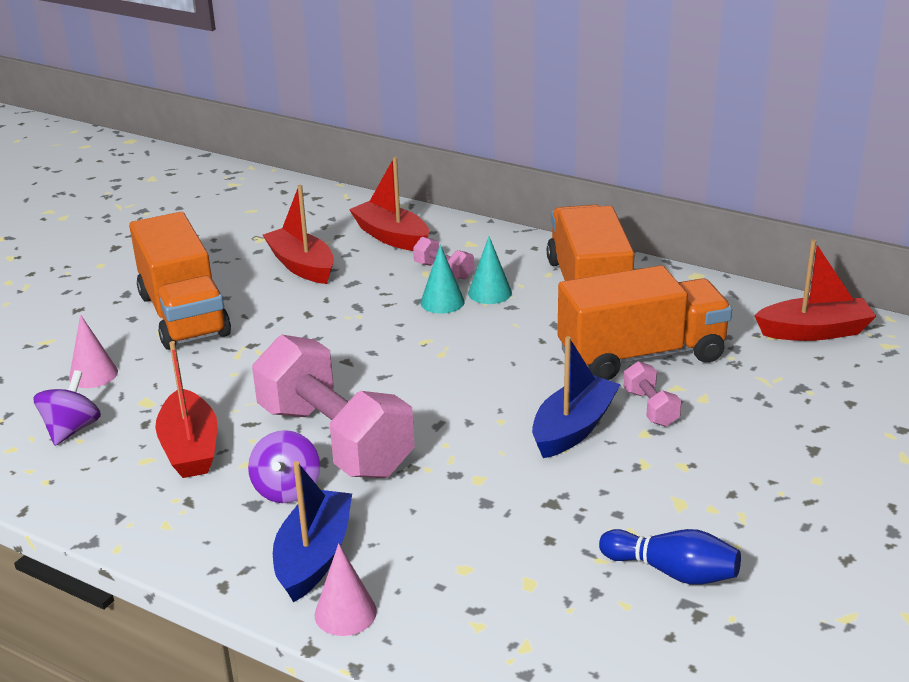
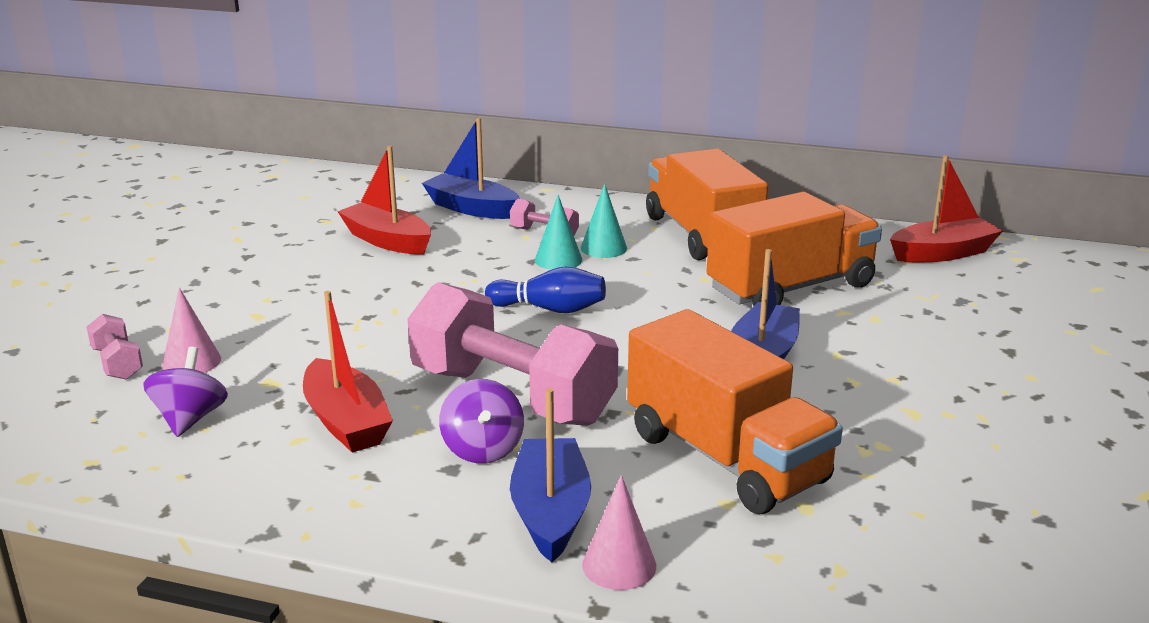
camera: 15 degrees left, 5 degrees down
(183, 315) = (274, 296): orange truck -> orange truck (725, 458)
(391, 237) = (472, 208): red boat -> blue boat
(650, 408) = (829, 332): pink dumbbell -> pink dumbbell (117, 363)
(673, 572) = (947, 476): blue bowling pin -> blue bowling pin (550, 309)

